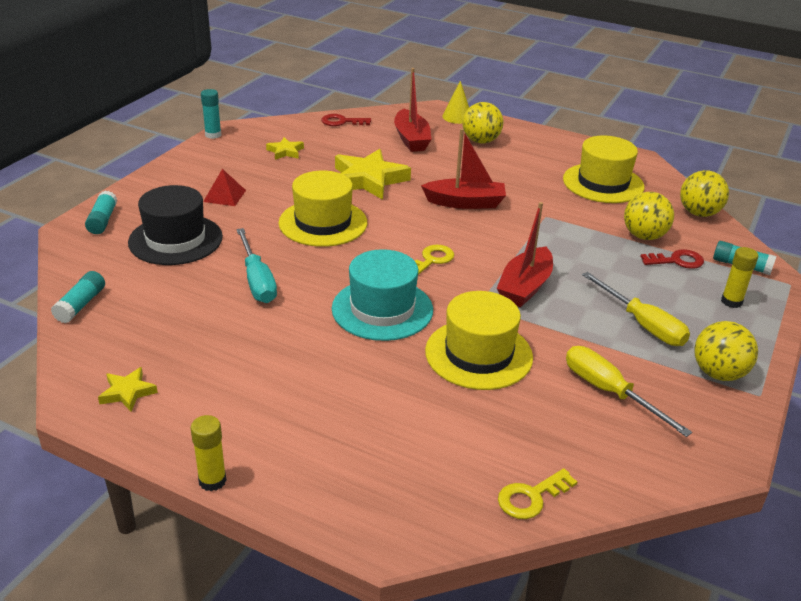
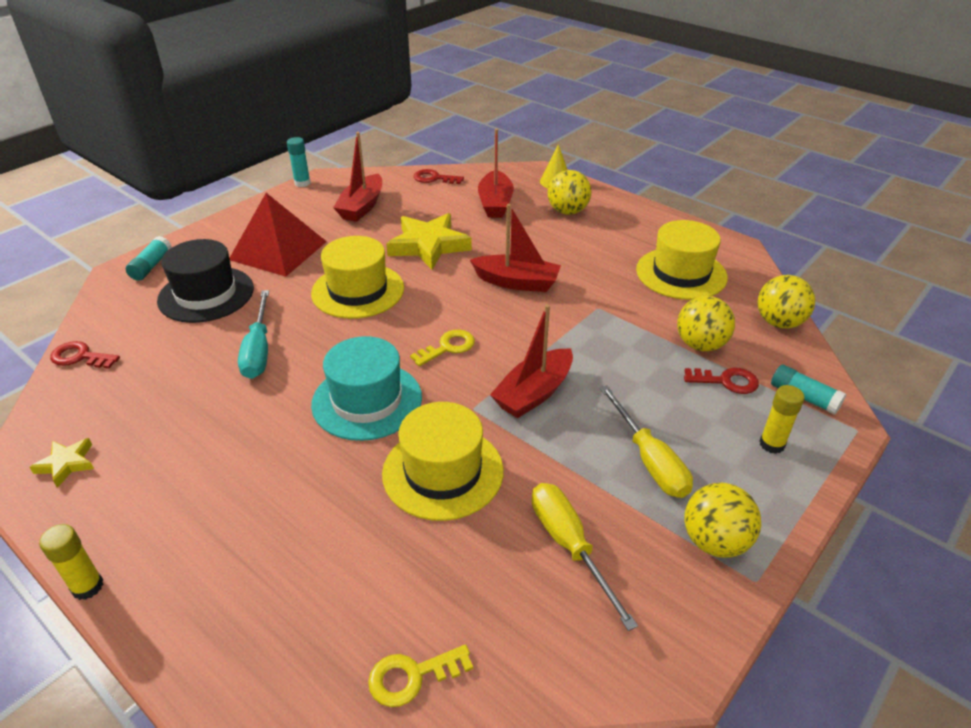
camera: 15 degrees right, 5 degrees up
(81, 305) = (80, 357): turquoise glue stick -> red key
(224, 196) = (278, 250): red pyramid -> red pyramid, size x2.07
(285, 151) = (362, 207): yellow star -> red boat

